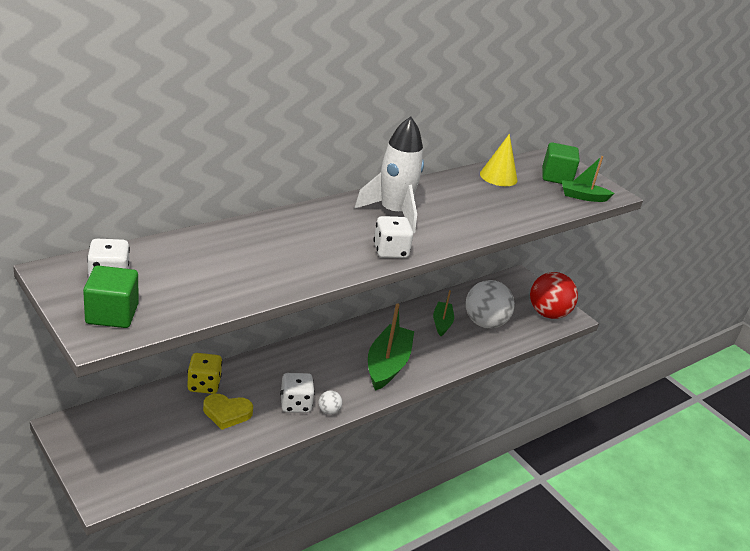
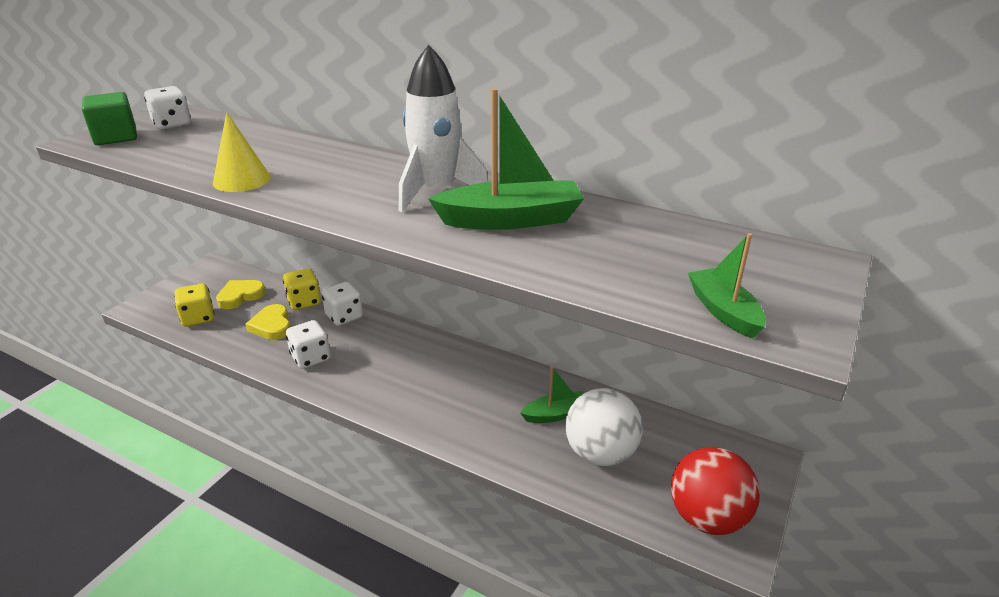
camera: 70 degrees right, 0 degrees up
(153, 420) = (240, 296): none -> yellow heart
(168, 455) = (198, 318): none -> yellow dice
(329, 411) = (314, 381): white ball -> none
(387, 365) = (427, 396): green boat -> green boat (511, 220)
(390, 251) = (338, 208): white dice -> white dice (344, 316)
(498, 177) = (656, 231): yellow cone -> yellow cone (242, 180)
(556, 177) = (750, 275): green cube -> none

